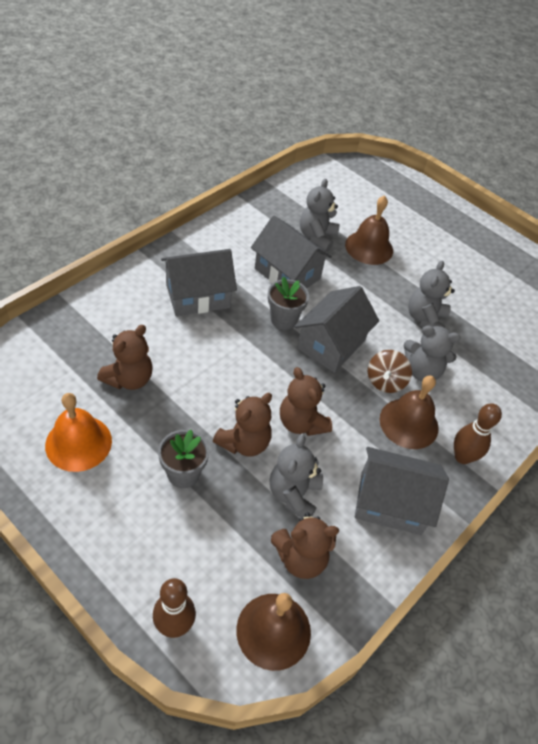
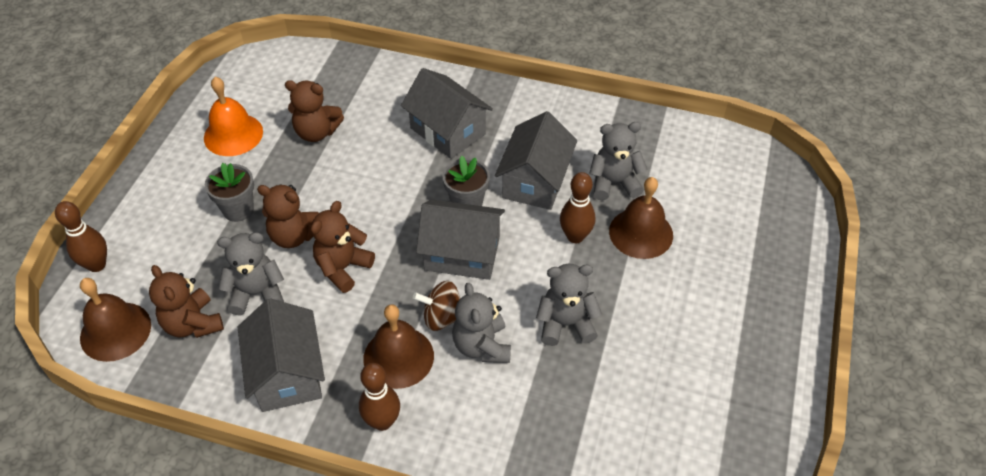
camera: 70 degrees right, 0 degrees up
(352, 278) = (575, 236): none -> brown bowling pin

